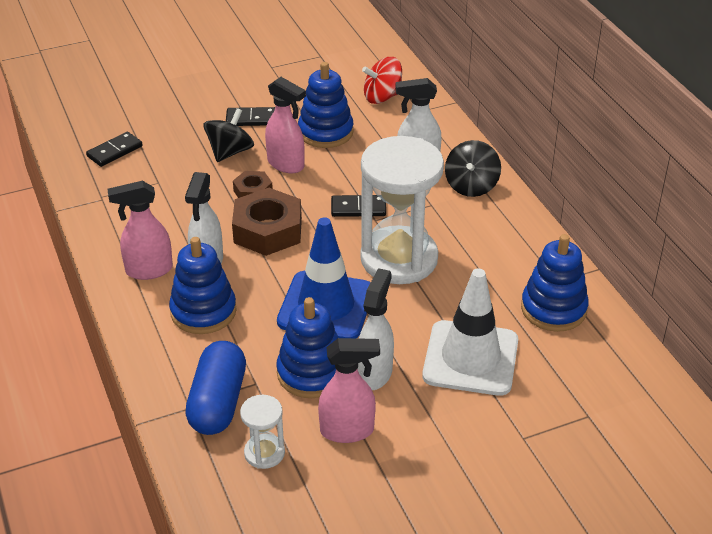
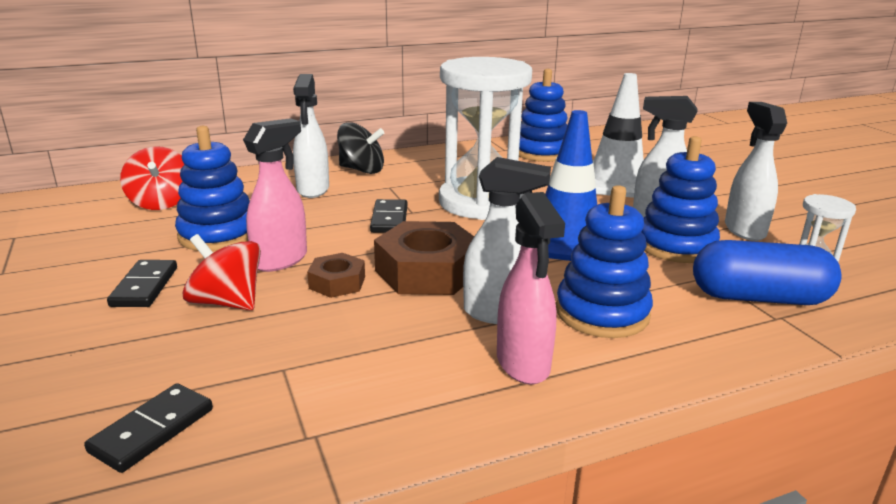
camera: 90 degrees left, 15 degrees down
(115, 151) = (152, 430): black domino -> black domino turned 75 degrees clockwise
(230, 152) = (227, 302): black spinning top -> red spinning top
(348, 431) = (744, 230): pink spray bottle -> white spray bottle

